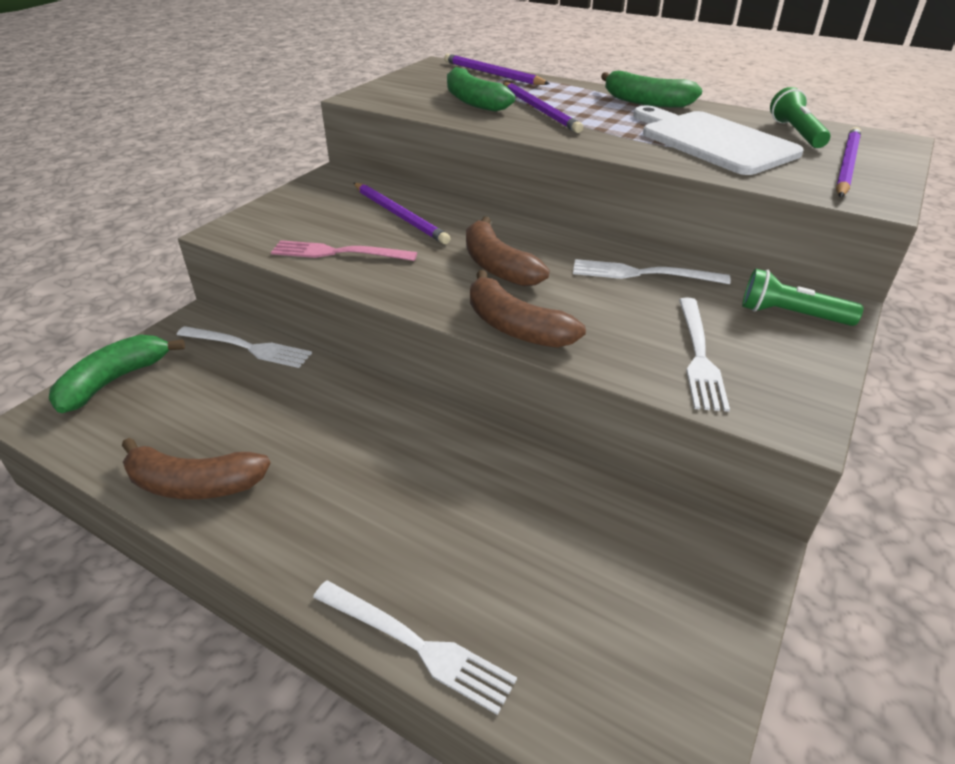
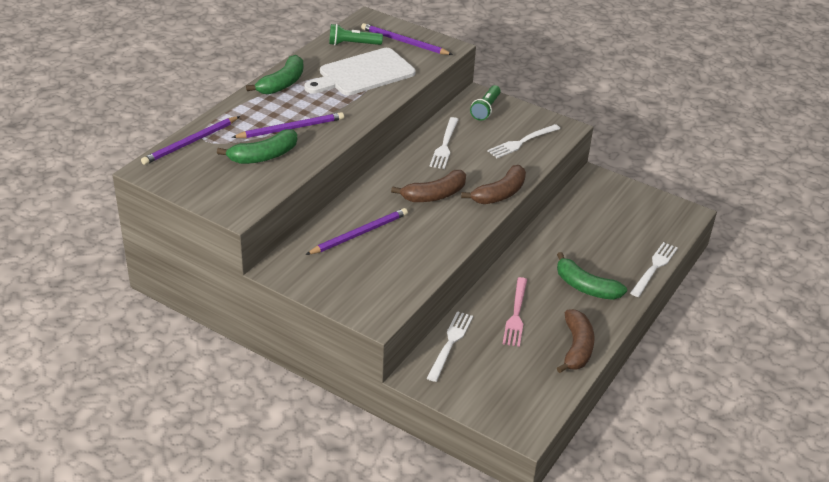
camera: 90 degrees left, 0 degrees up
(114, 381) = (488, 404): green banana -> green banana (585, 287)
(338, 253) = (414, 260): pink fork -> pink fork (516, 314)
(699, 356) = (522, 142): white fork -> white fork turned 135 degrees clockwise

